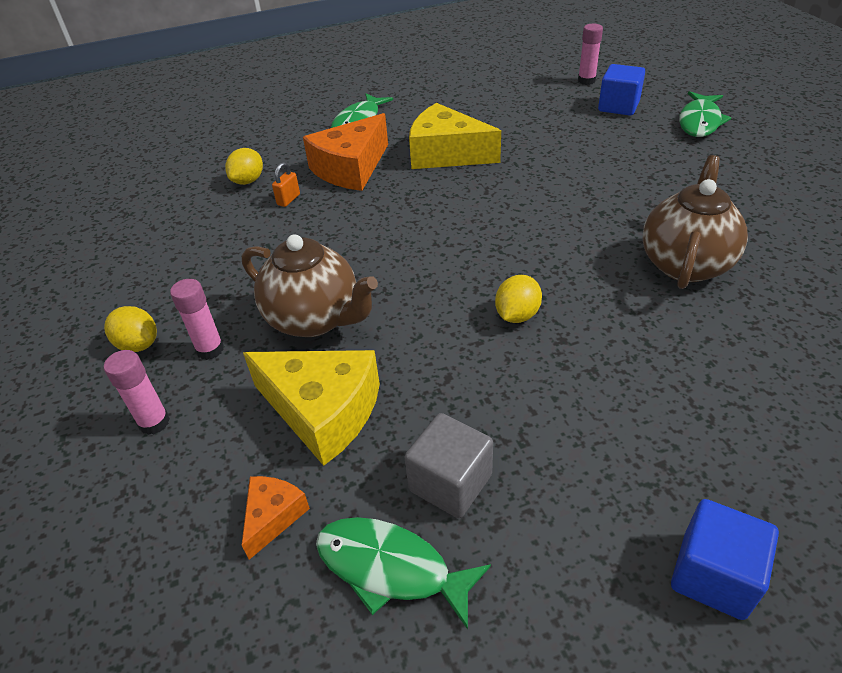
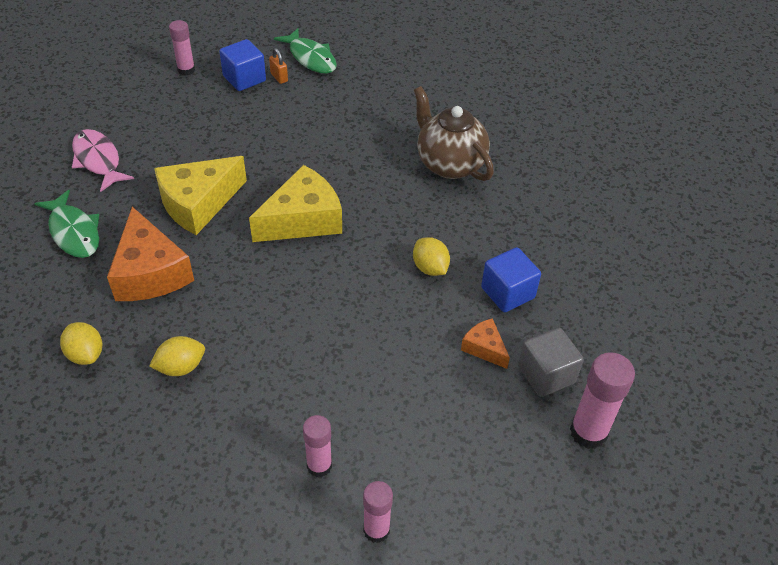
camera: 65 degrees left, 5 degrees up
(138, 344) = (269, 518): yellow lemon -> yellow lemon (181, 367)
(273, 516) = (515, 480): orange cheese -> orange cheese (484, 348)
(288, 199) = (153, 336): orange padlock -> orange padlock (279, 77)
(315, 319) = (339, 382): brown teapot -> none
(323, 411) = (441, 416): yellow cheese -> yellow cheese (303, 219)
(390, 568) = (588, 432): green fish -> pink glue stick
(439, 96) = (98, 160): none -> pink fish
(713, 575) = (665, 298): blue cube -> blue cube (507, 293)

